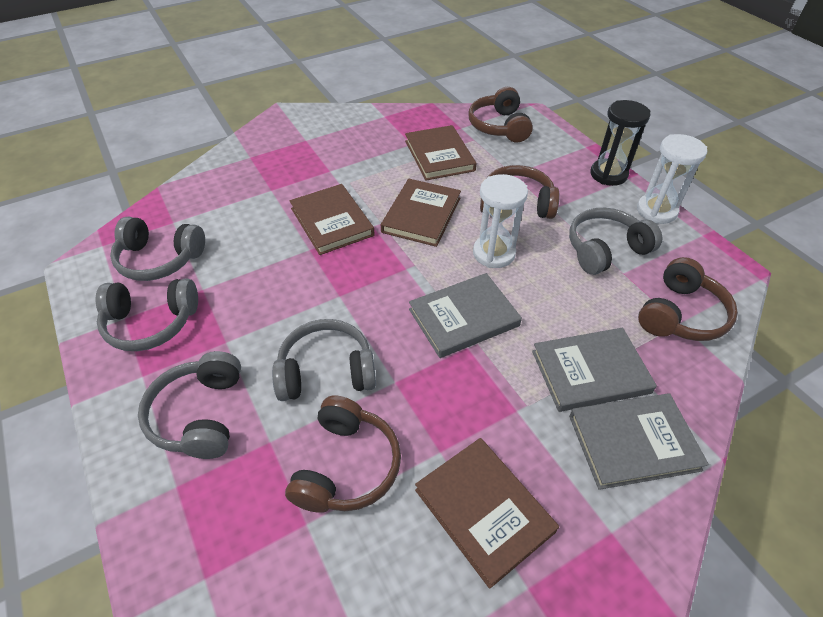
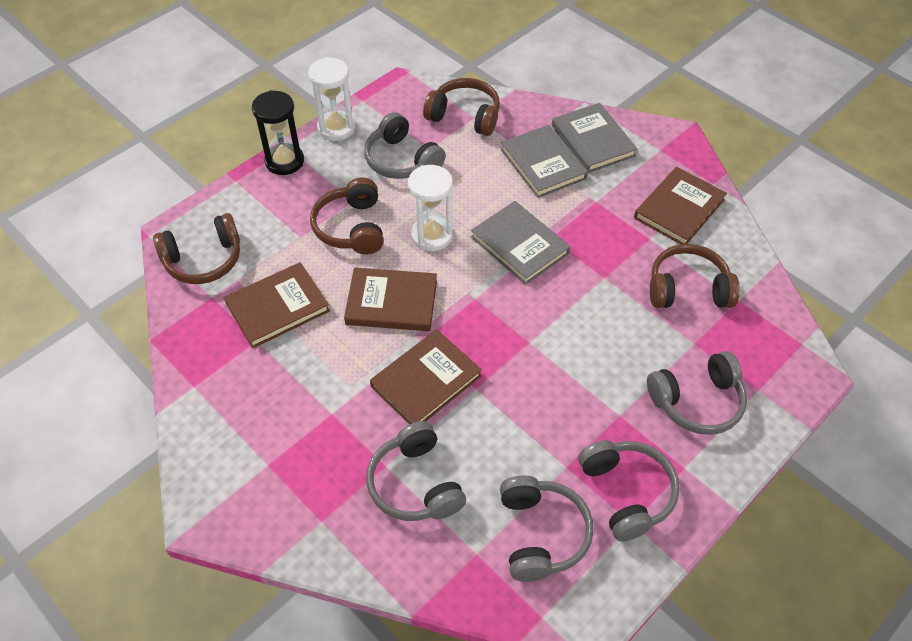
camera: 105 degrees left, 5 degrees up
(326, 371) = (615, 326): grey headphones -> grey headphones (415, 484)

